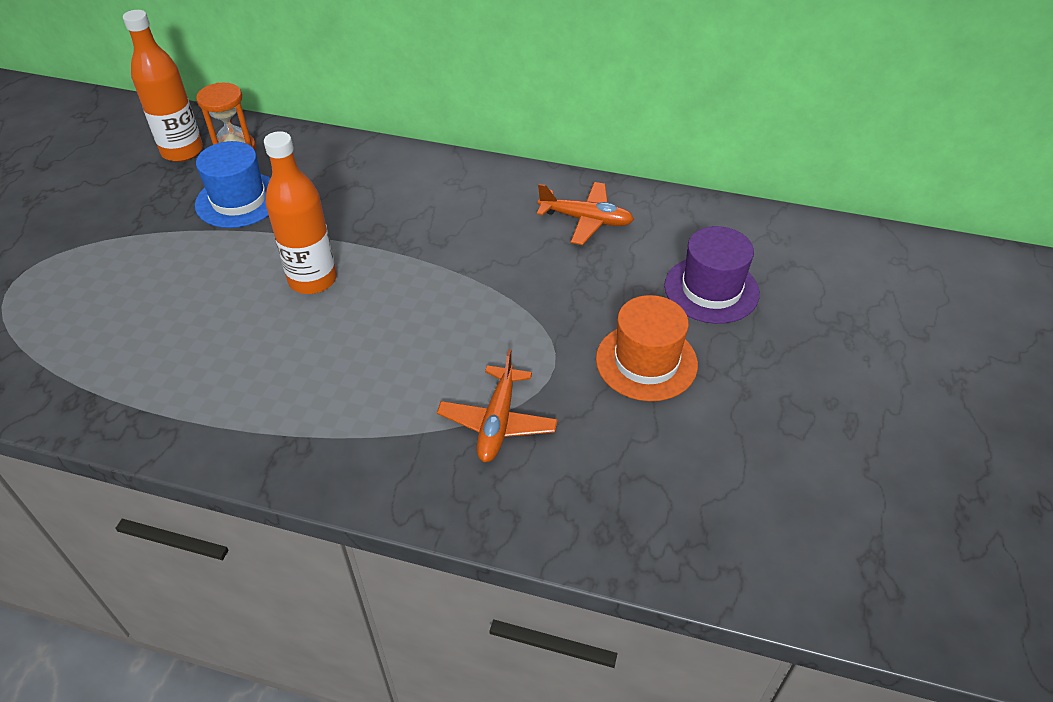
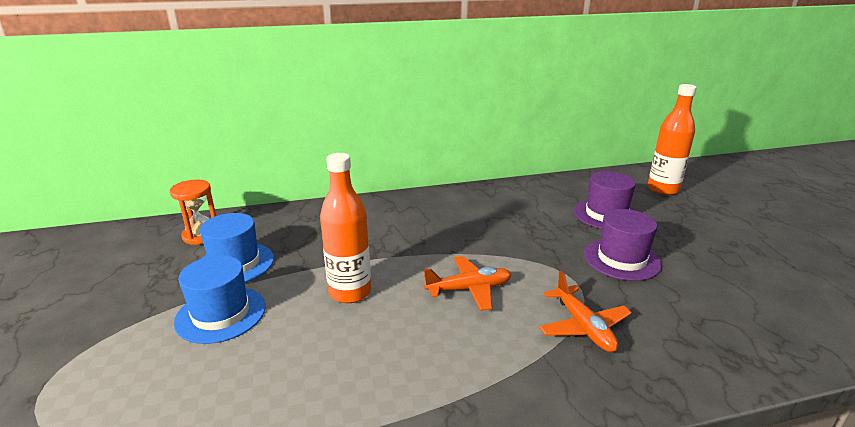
camera: 30 degrees left, 20 degrees down
(182, 151) = (153, 248): orange bottle -> orange bottle (663, 189)
(186, 257) = (221, 314): none -> blue hat
(586, 220) = (496, 204): orange plane -> orange plane (469, 289)
(646, 361) = (621, 259): orange hat -> purple hat

